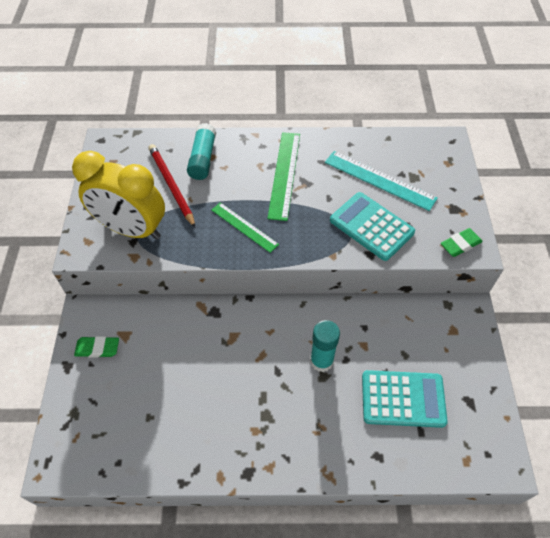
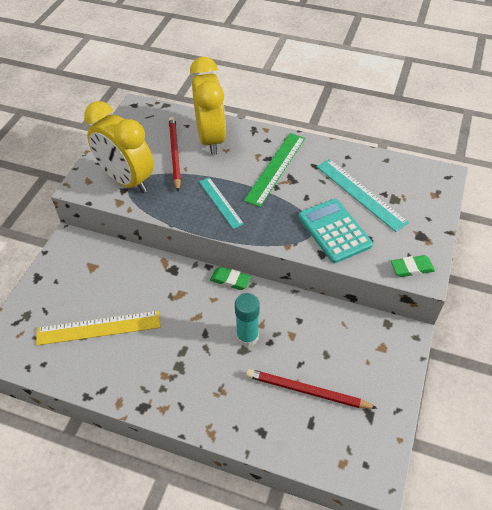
camera: 20 degrees right, 5 degrees down
(97, 348) = (66, 271): green eraser -> green eraser (230, 280)
(162, 401) = (98, 328): none -> yellow ruler
(203, 159) = (211, 139): turquoise glue stick -> yellow clock
(244, 227) = (220, 202): green ruler -> turquoise ruler
(403, 399) = (307, 391): turquoise calculator -> red pencil

